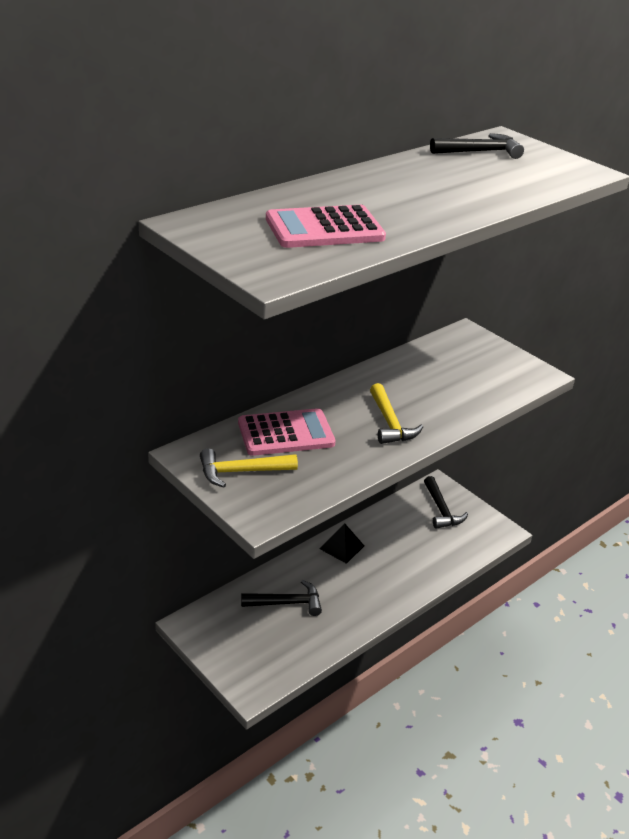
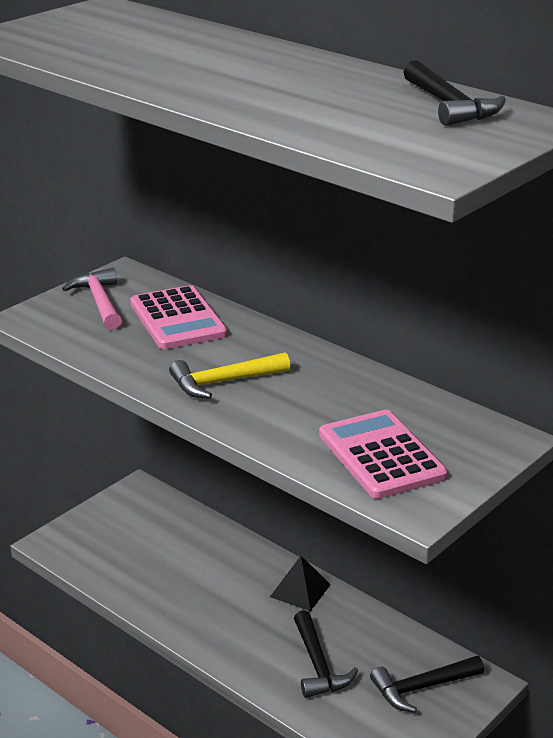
camera: 85 degrees right, 5 degrees down
(241, 472) = (99, 302): yellow hammer -> pink hammer
(286, 603) = (185, 553): black hammer -> black hammer (318, 665)
(324, 229) = (117, 46): pink calculator -> pink calculator (381, 455)

